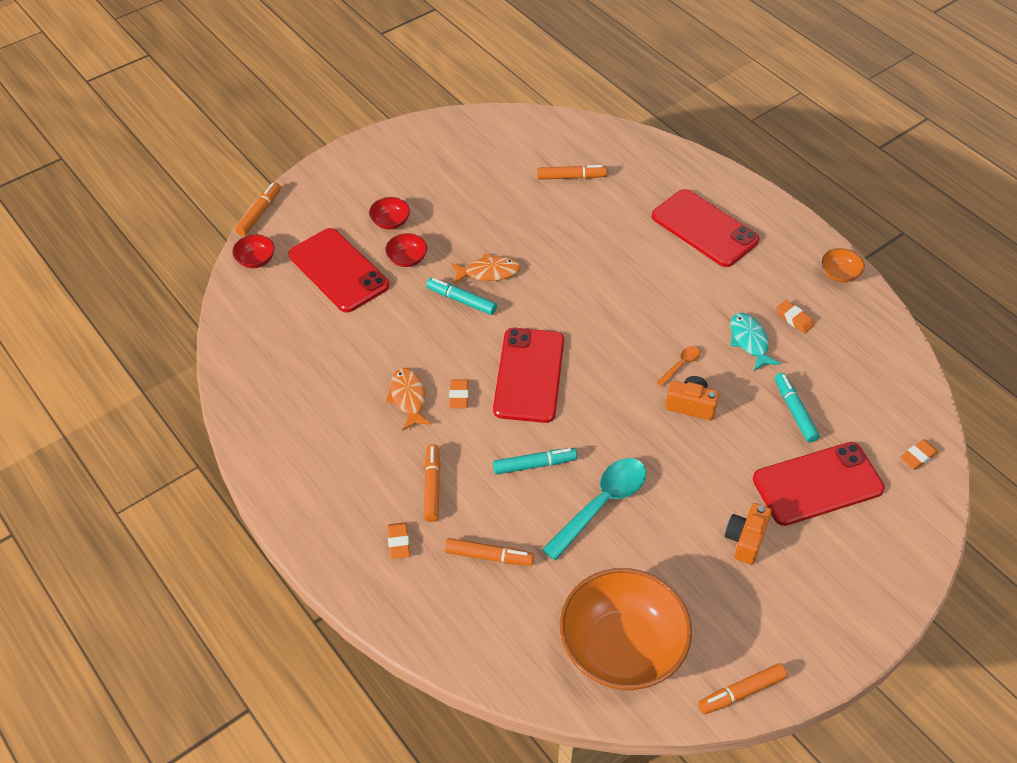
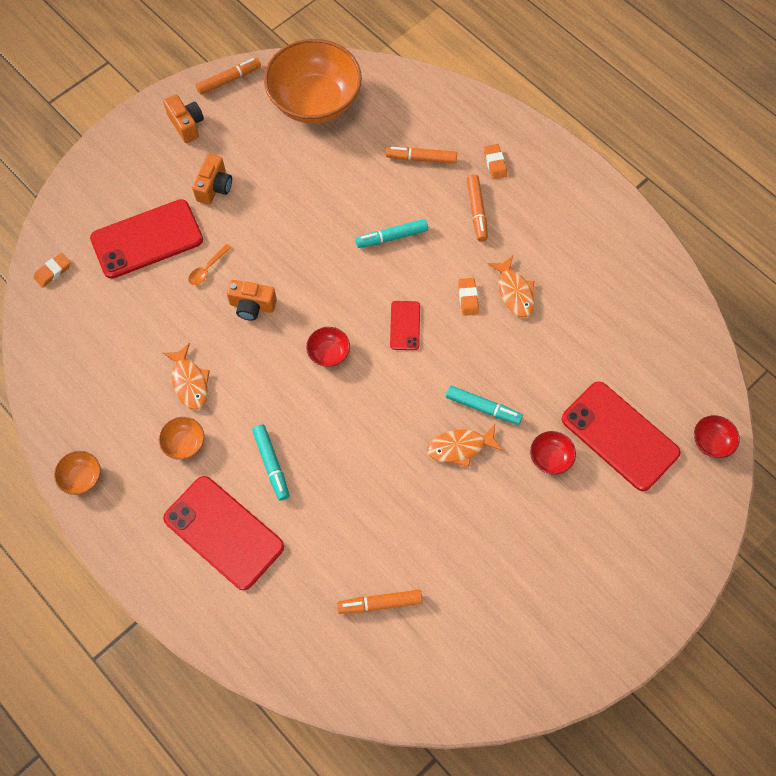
camera: 175 degrees right, 15 degrees up
(259, 213) = (732, 510): orange marker -> none
(390, 222) = (580, 510): red bowl -> red bowl (329, 353)
(529, 375) = (405, 325): red phone -> red phone, size x0.50
(601, 504) = (332, 207): turquoise spoon -> none
(681, 365) = (259, 349): orange spoon -> orange spoon (207, 269)
(748, 293) = (184, 443): none -> orange bowl
(749, 341) = (189, 382): turquoise fish -> orange fish
(791, 628) = (187, 125): none -> orange camera
(794, 319) = (140, 413): orange eraser -> none
(795, 411) = (156, 308): turquoise marker -> turquoise marker (271, 464)

